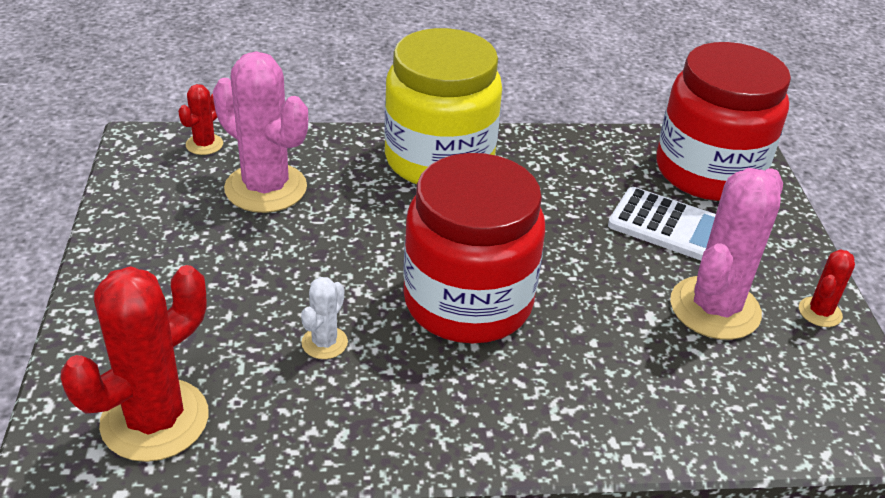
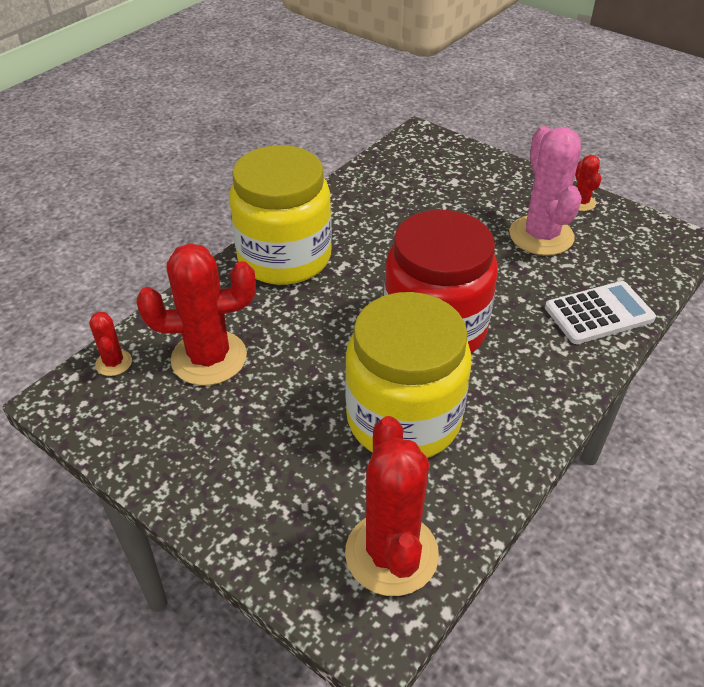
camera: 45 degrees left, 5 degrees up
(266, 188) = (209, 358): pink cactus -> red cactus
(324, 343) = (403, 419): white cactus -> yellow jar
(669, 226) = (458, 207): white calculator -> white calculator (599, 313)
(708, 172) = (430, 162): red jar -> none

